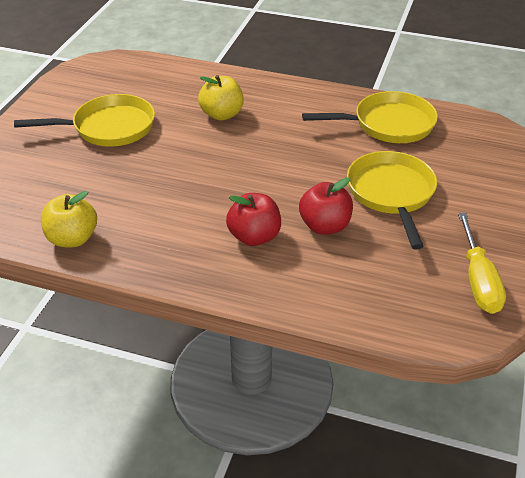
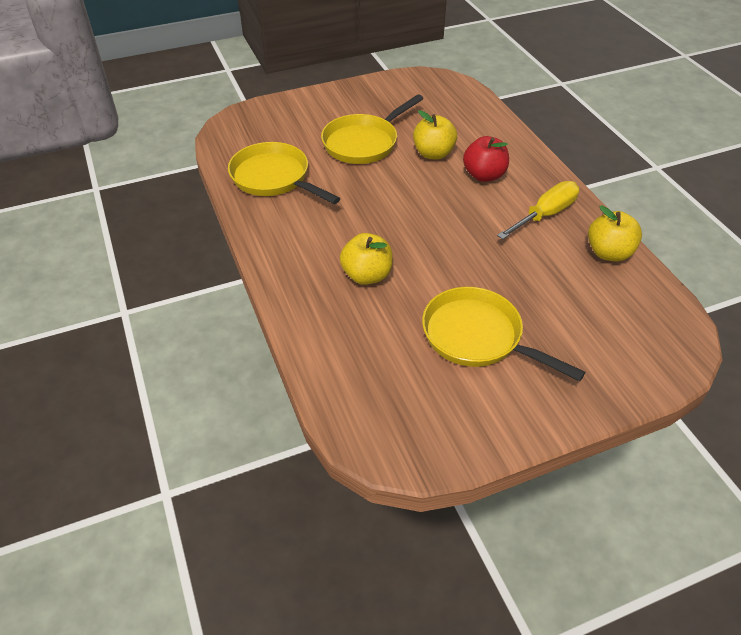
camera: 130 degrees left, 5 degrees up
(325, 226) = (433, 154): red apple -> yellow apple
(478, 280) = (404, 88): yellow screwdriver -> yellow screwdriver (545, 215)

